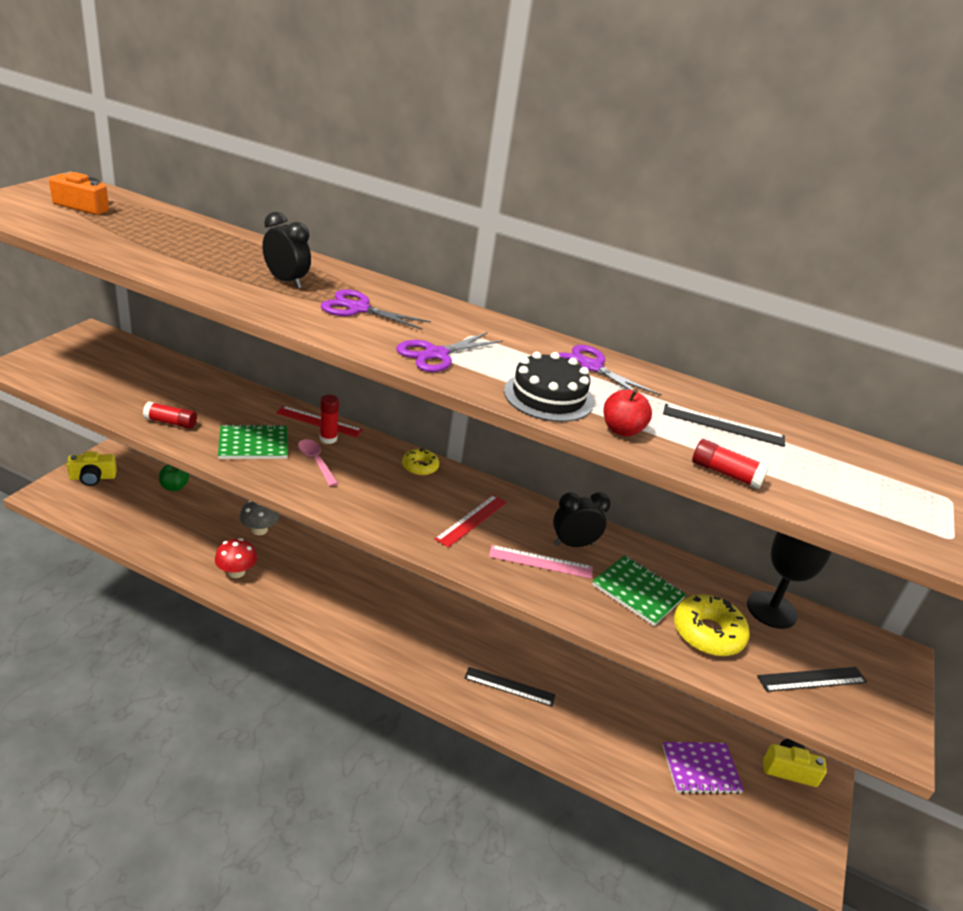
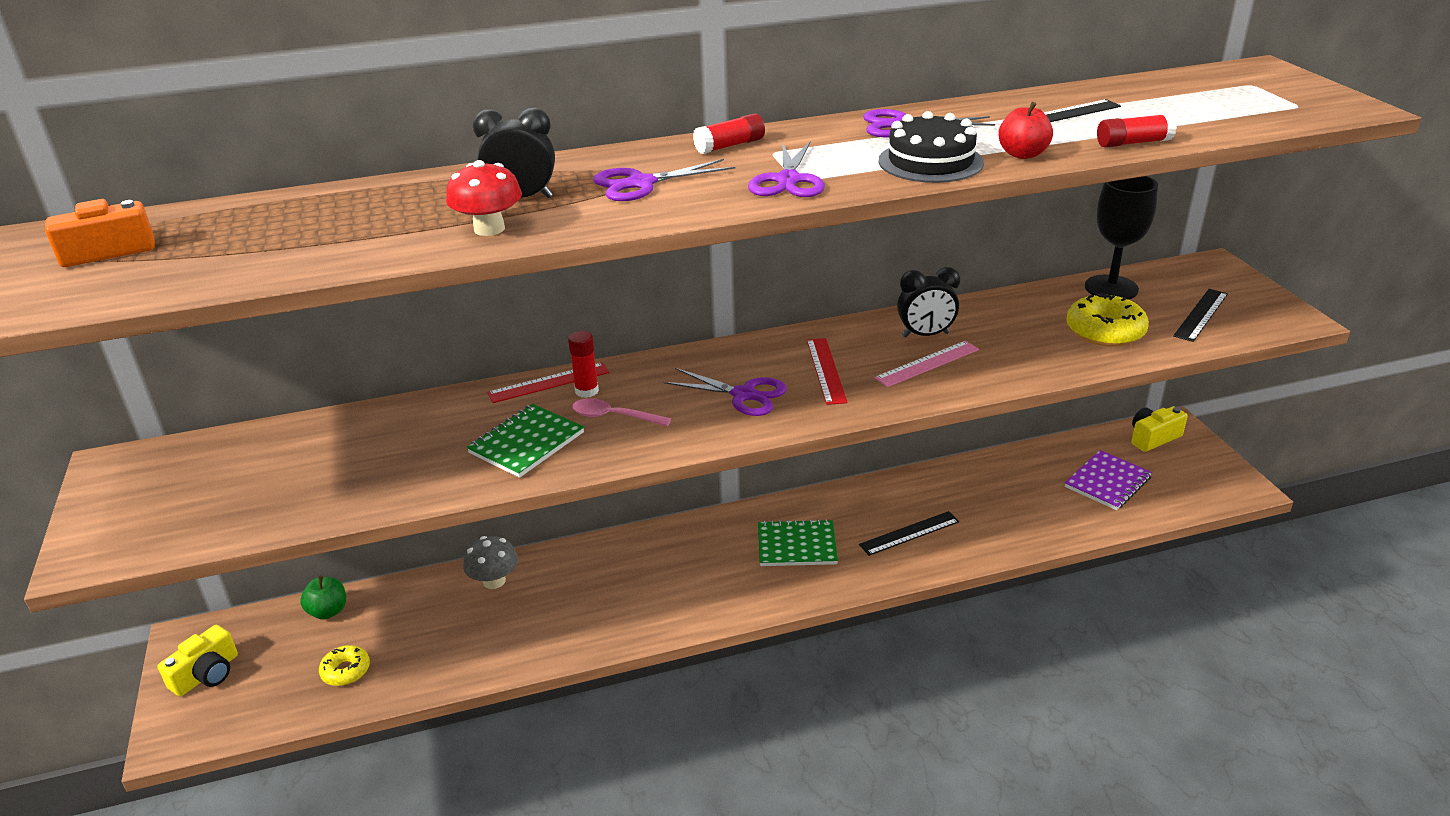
camera: 35 degrees left, 0 degrees up
(171, 422) = (401, 482): red glue stick -> red glue stick (730, 146)
(236, 572) = (534, 634): red mushroom -> red mushroom (489, 229)
(400, 499) = (744, 395): none -> purple scissors
(420, 467) = (709, 359): yellow donut -> yellow donut (346, 671)
(573, 544) = (925, 335): black clock -> black clock turned 135 degrees counterclockwise
(638, 592) = (1021, 336): green notebook -> green notebook (797, 545)

